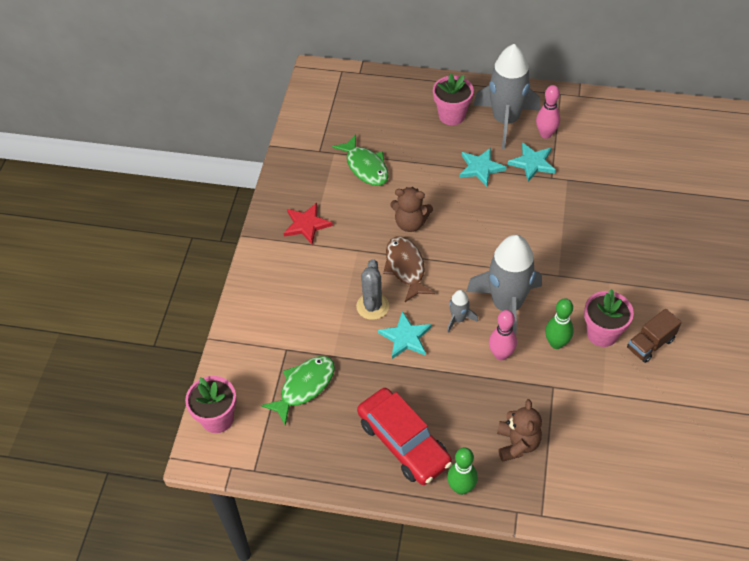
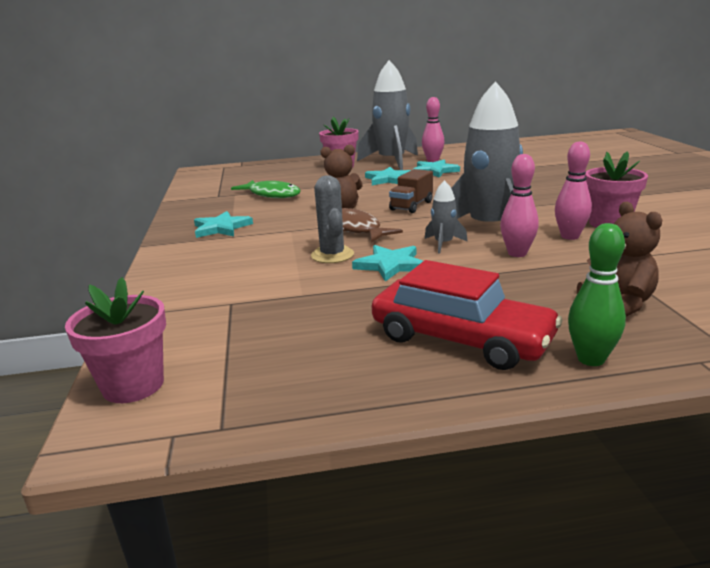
camera: 20 degrees left, 30 degrees down
(304, 387) = (273, 325): green fish -> none
(306, 225) = (221, 228): red star -> turquoise star
(556, 343) = (570, 236): green bowling pin -> pink bowling pin
(650, 344) = (665, 219): brown truck -> brown truck (411, 206)

